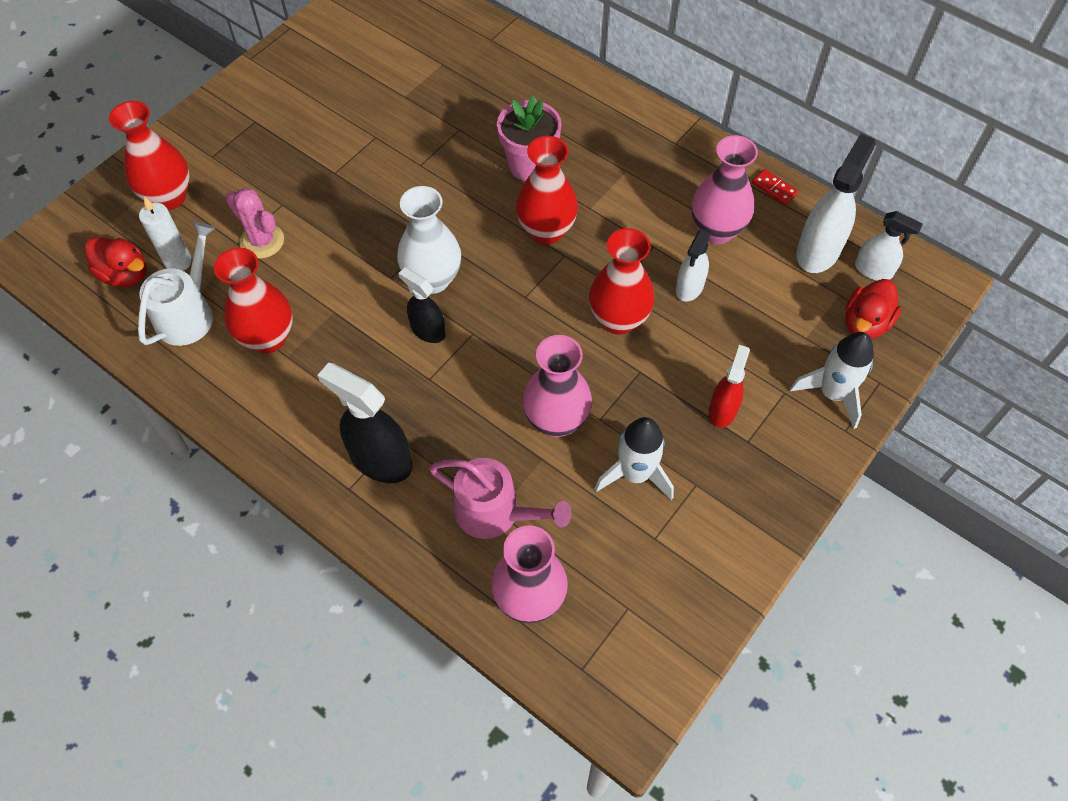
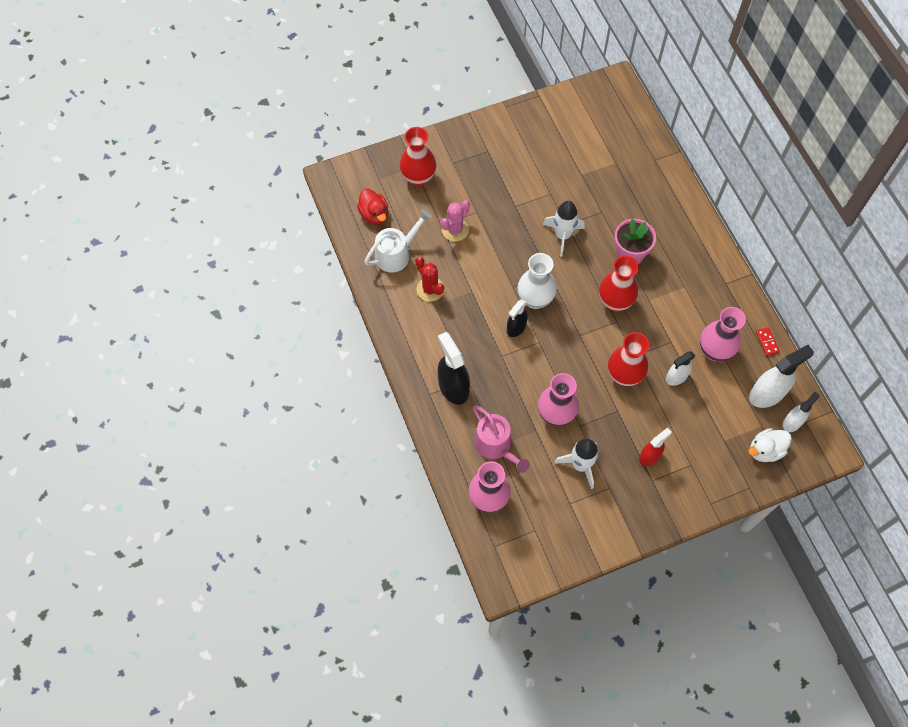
camera: 30 degrees right, 5 degrees up
(178, 262) = (405, 220): white candle -> none
(262, 241) = (455, 230): pink cactus -> pink cactus turned 60 degrees clockwise
(268, 338) = (430, 289): red vase -> red cactus
(427, 330) = (516, 328): black spray bottle -> black spray bottle turned 120 degrees counterclockwise
(832, 393) = (717, 479): white rocket -> white rocket (562, 235)
(865, 323) = (765, 450): red duck -> white duck
(873, 270) = (792, 422): white spray bottle -> white spray bottle turned 105 degrees counterclockwise

